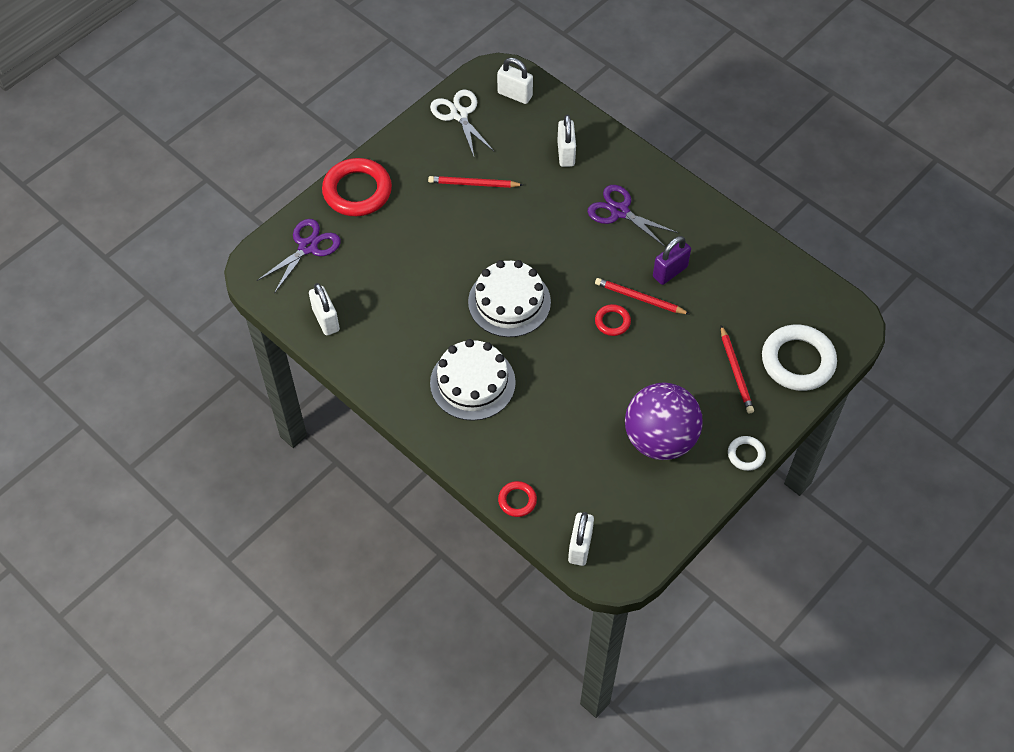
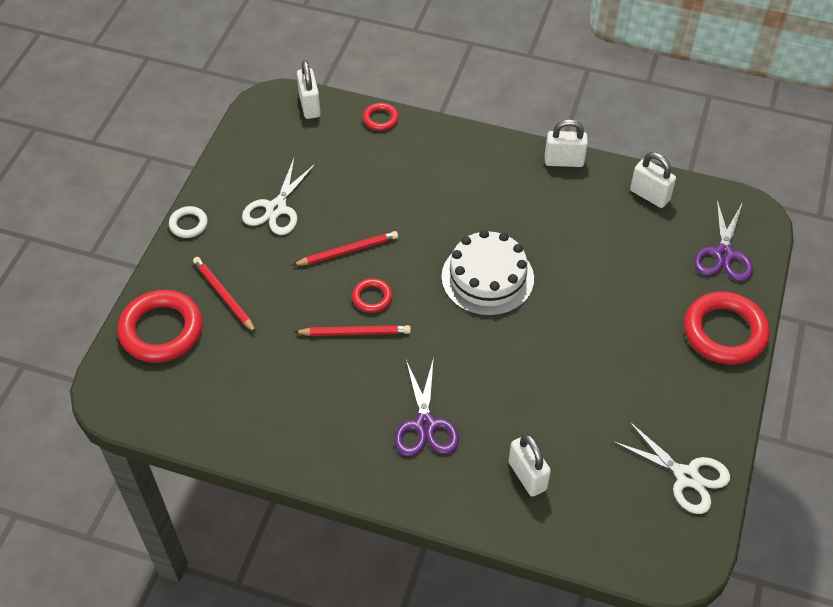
camera: 155 degrees right, 5 degrees down
(472, 383) = (476, 193): white cake -> none
(474, 184) = (608, 392): red pencil -> red pencil (347, 251)
(515, 95) = (640, 536): white padlock -> white padlock (564, 161)
(619, 211) = (425, 425): purple scissors -> purple scissors turned 75 degrees clockwise
(660, 439) = (276, 208): purple ball -> white scissors
(670, 272) = (335, 375): purple padlock -> none
(798, 361) = (161, 330): white ring -> red ring

